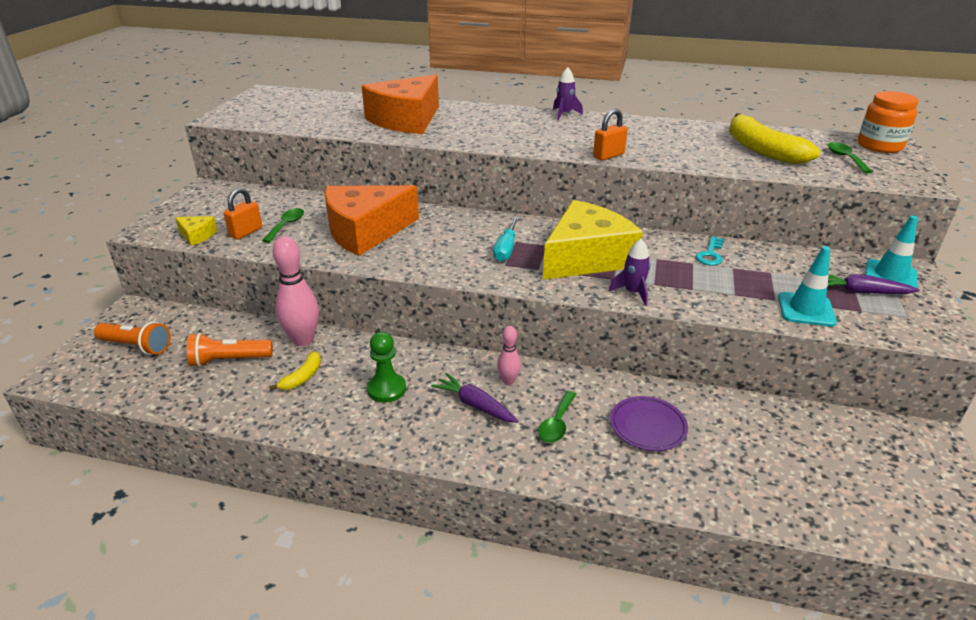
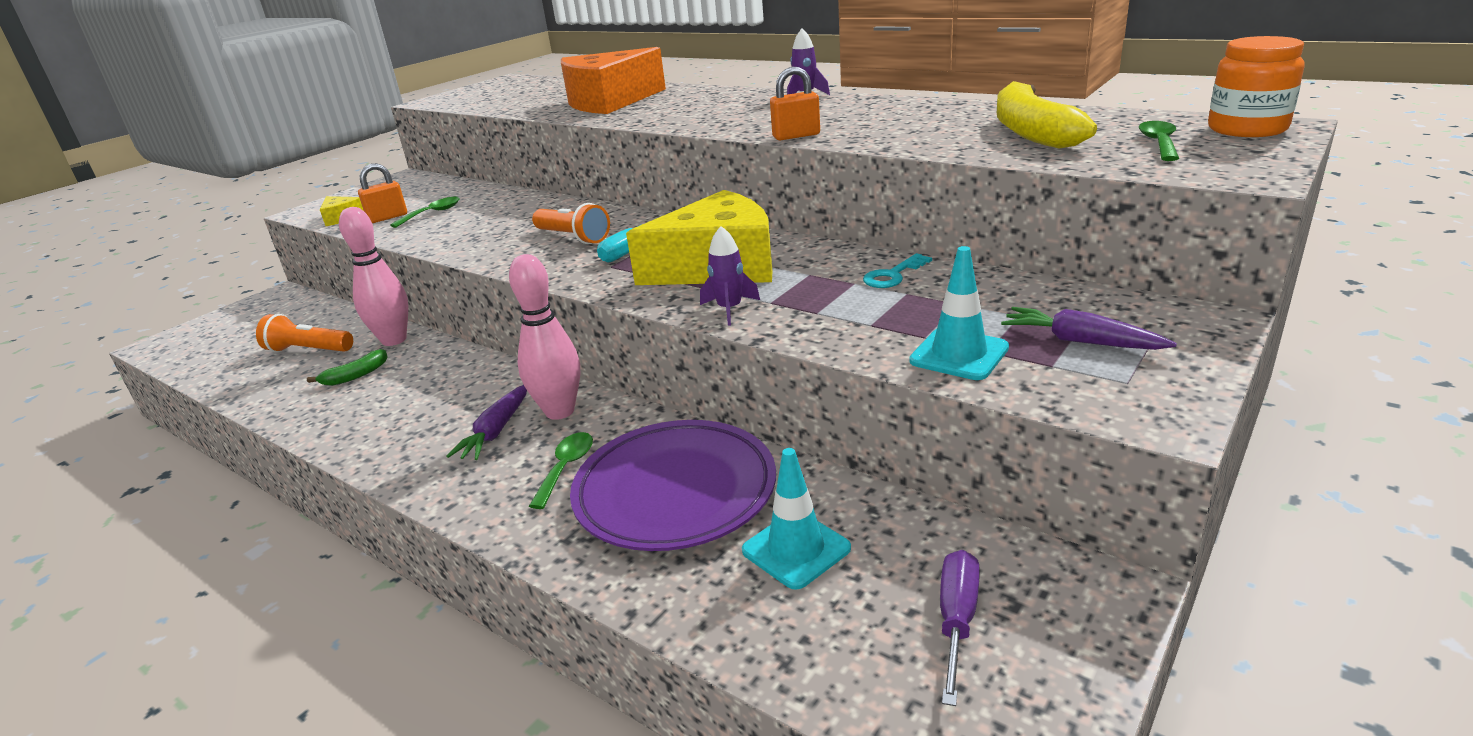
camera: 25 degrees right, 5 degrees down
(137, 346) = (247, 327): orange flashlight -> orange flashlight (573, 237)
(302, 377) = (355, 376): yellow banana -> green banana
(365, 231) = (501, 223): orange cheese -> none
(386, 389) = (422, 400): green pawn -> none
(475, 405) = (496, 431): purple carrot -> purple carrot turned 135 degrees counterclockwise
(508, 381) = (560, 411): pink bowling pin -> pink bowling pin, size x1.88
(557, 424) = (566, 468): green spoon -> green spoon turned 150 degrees clockwise
(647, 426) = (675, 492): purple plate -> purple plate, size x1.84
(875, 473) = (957, 621): none -> purple screwdriver
(890, 276) = (1161, 325): turquoise traffic cone -> turquoise traffic cone (796, 549)

